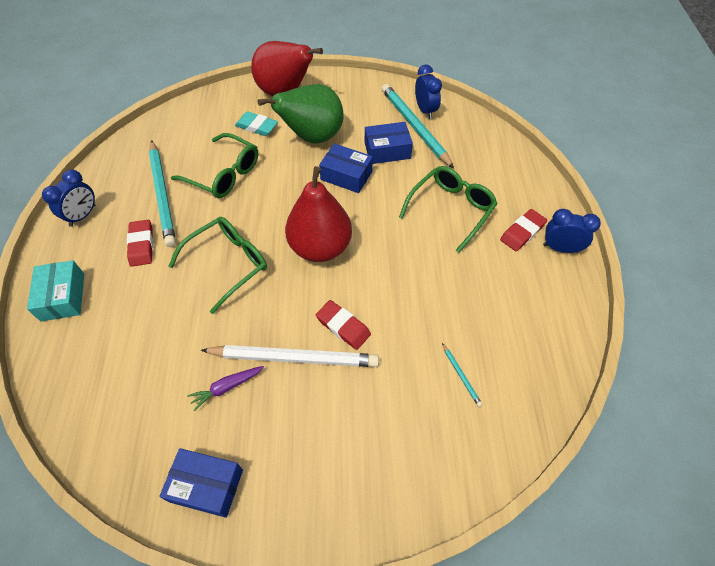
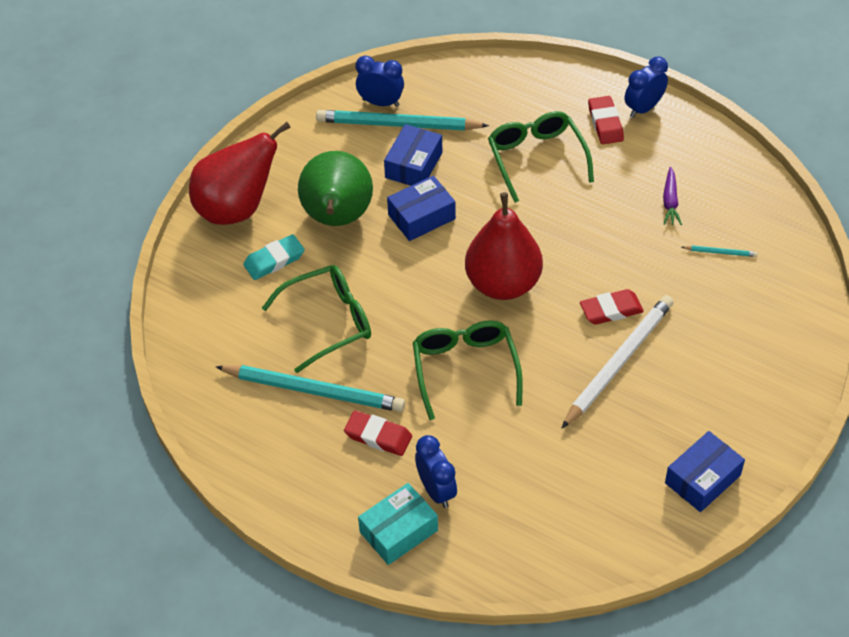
camera: 55 degrees left, 5 degrees down
(63, 297) = (398, 531): turquoise box -> turquoise box turned 60 degrees counterclockwise
(83, 215) = (285, 478): blue clock -> blue clock (436, 490)
(226, 387) = (614, 427): purple carrot -> purple carrot (670, 201)

